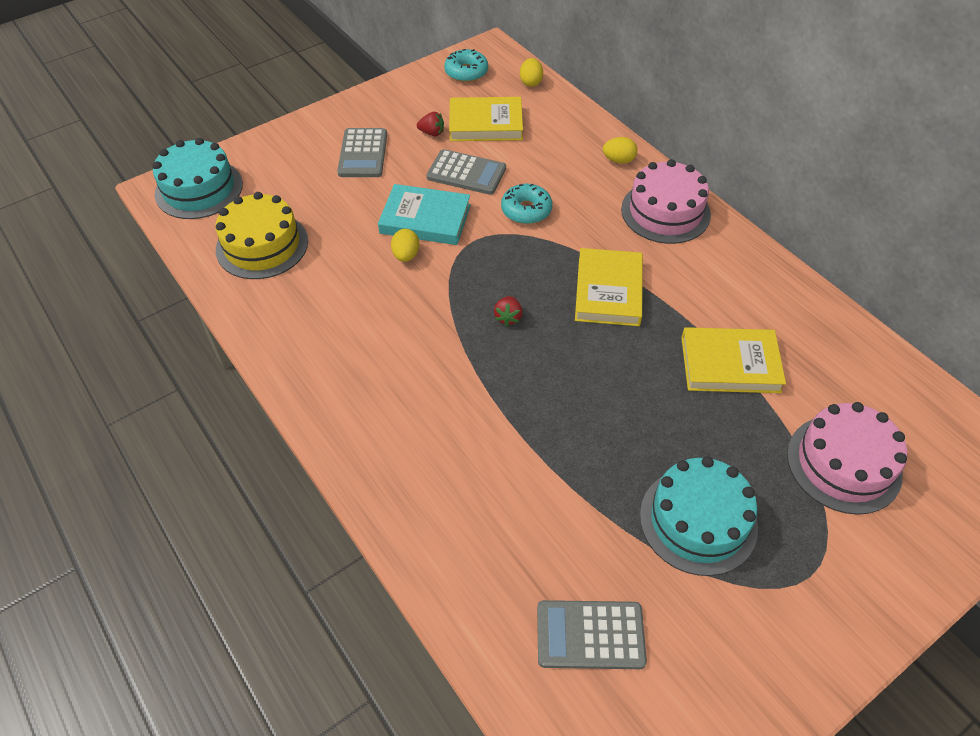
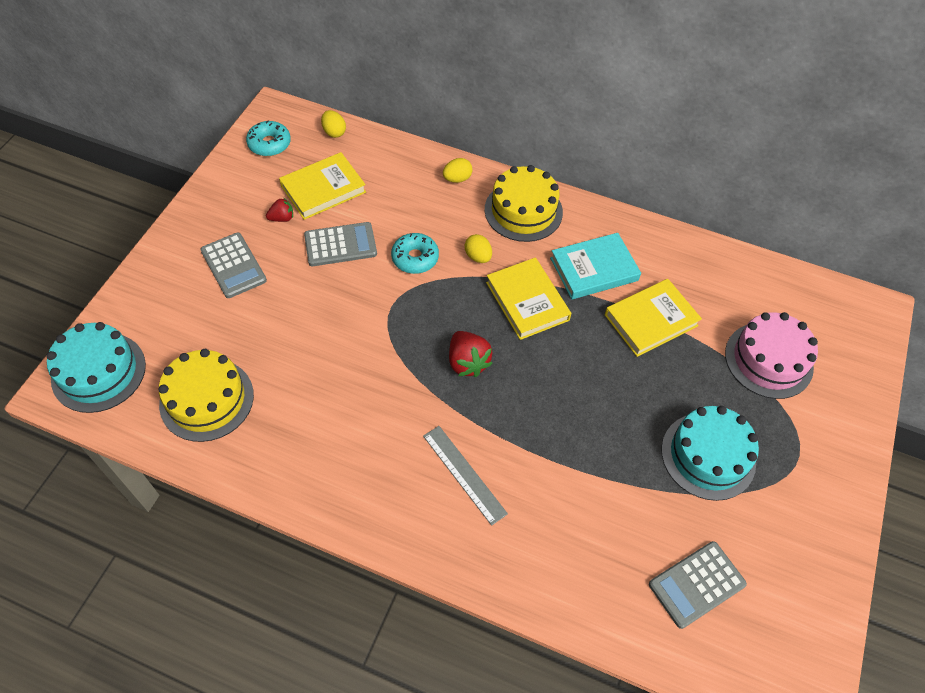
camera: 35 degrees left, 5 degrees up
(406, 255) = (344, 347): yellow egg -> yellow egg (478, 257)
(425, 219) = (336, 305): turquoise book -> turquoise book (594, 269)
(431, 409) = (464, 474): none -> grey ruler
(508, 317) = (467, 362): red strawberry -> red strawberry, size x1.69
(665, 212) = (523, 211): pink cake -> yellow cake

